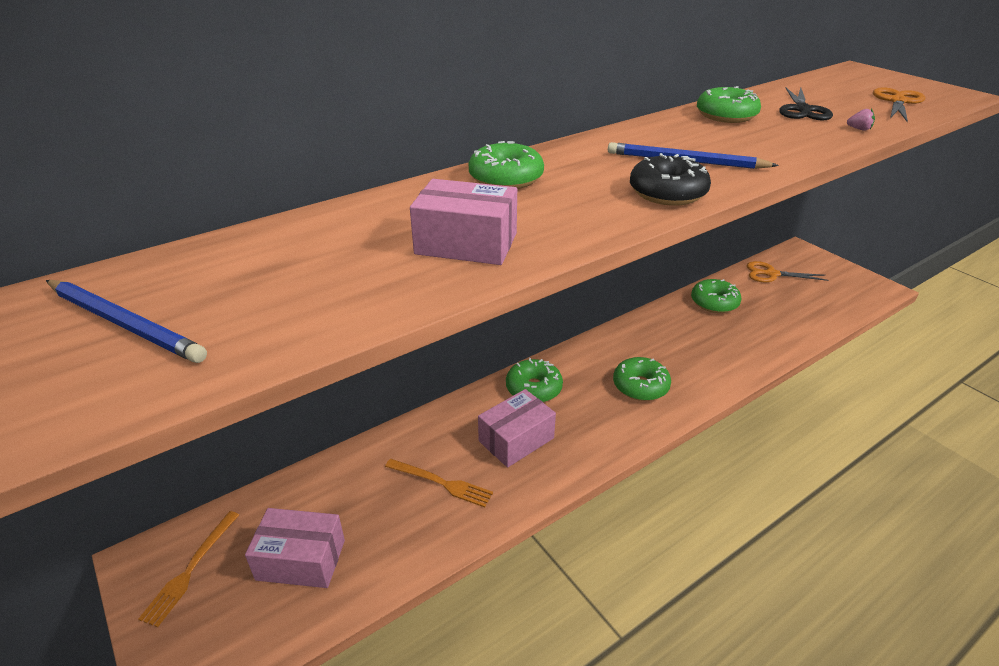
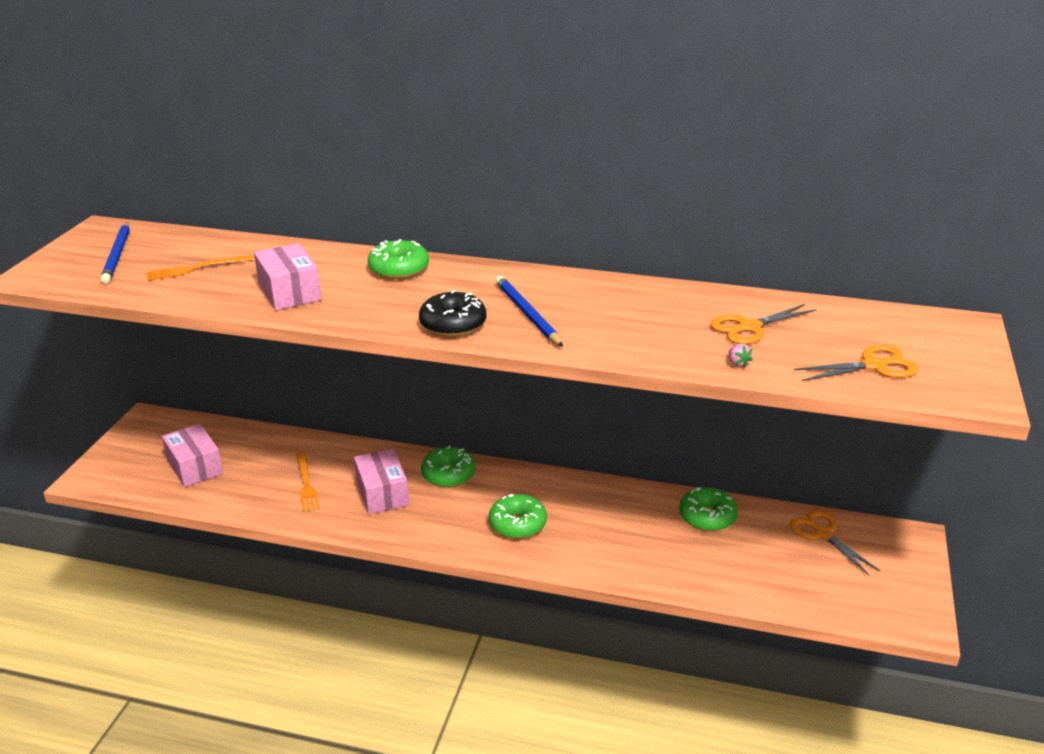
camera: 50 degrees right, 5 degrees down
(190, 570) = (155, 436): orange fork -> orange fork (196, 268)
(516, 439) = (382, 493): pink box -> pink box turned 60 degrees clockwise
(726, 116) = (667, 301): green donut -> none
(802, 110) = (749, 327): black scissors -> orange scissors

